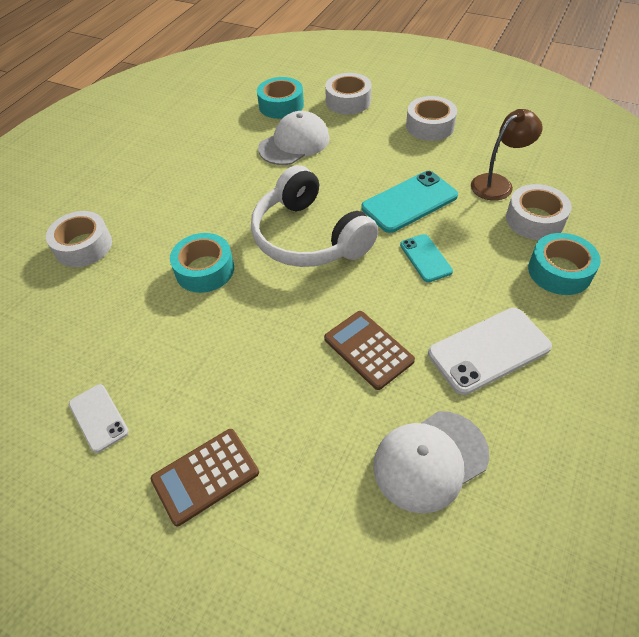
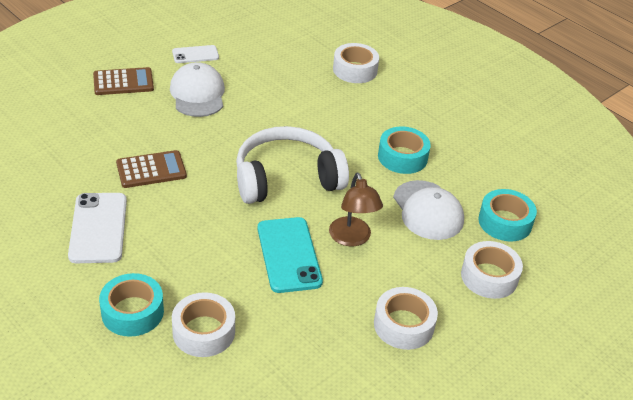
camera: 105 degrees right, 10 degrees down
(205, 270) = (288, 117): turquoise tape -> turquoise tape (402, 157)
(205, 476) = (123, 82): brown calculator -> brown calculator turned 90 degrees clockwise
(425, 258) = (212, 235): turquoise phone -> none
(430, 460) = (51, 165): white cap -> white cap (197, 94)
(498, 183) = (272, 332): brown lamp -> brown lamp (352, 238)

